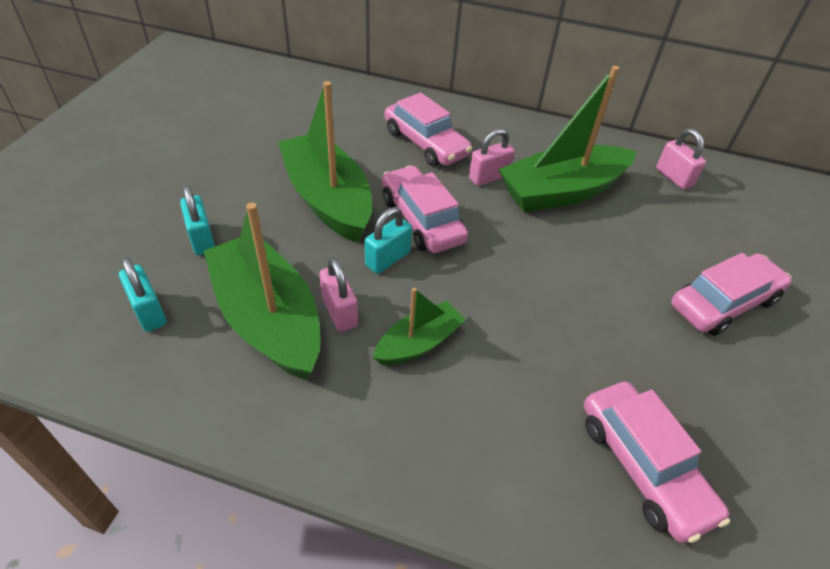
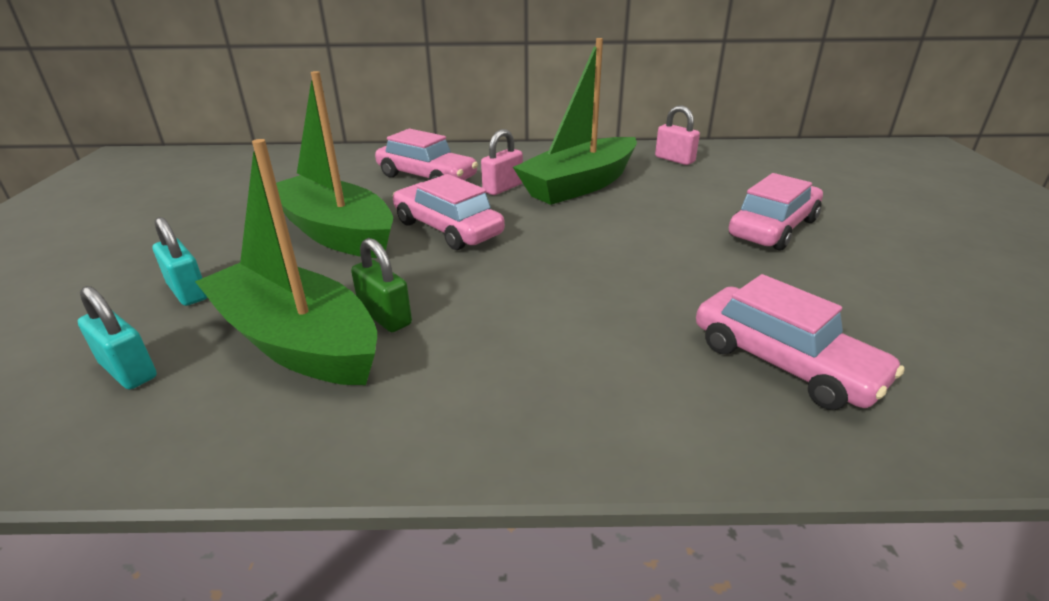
camera: 15 degrees left, 15 degrees down
(339, 312) = (385, 316): pink padlock -> green padlock
(387, 259) = (423, 264): turquoise padlock -> none
(419, 343) = (490, 321): green boat -> none

